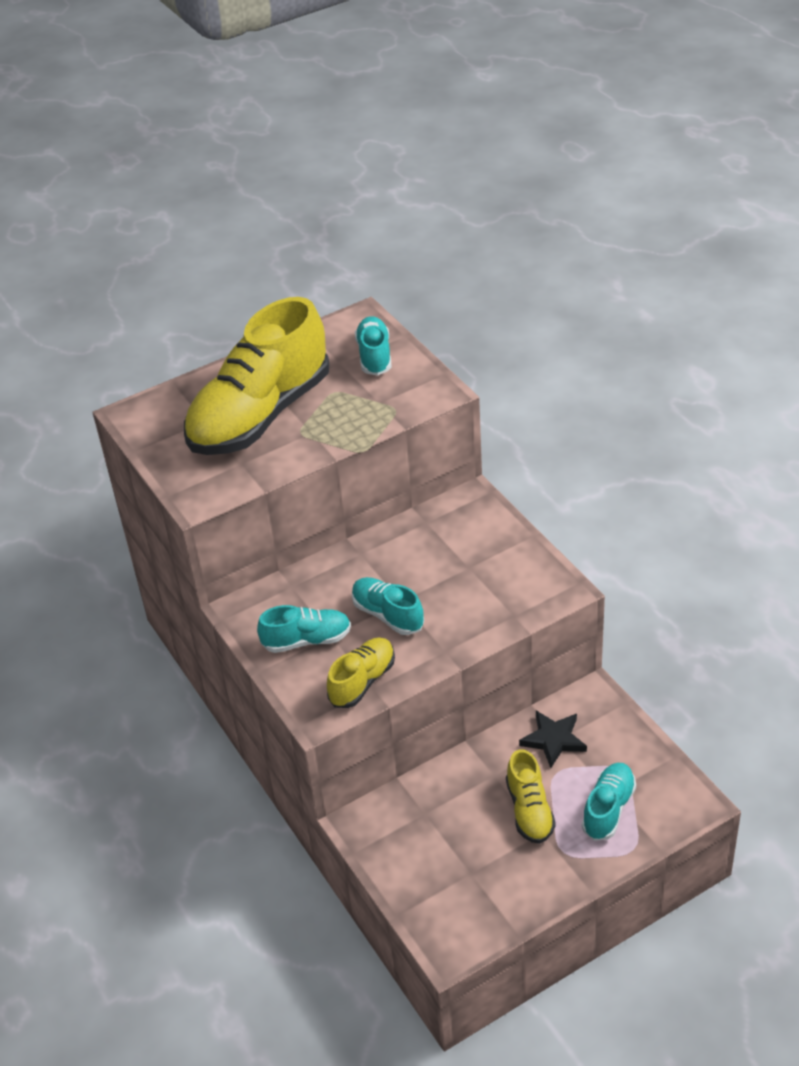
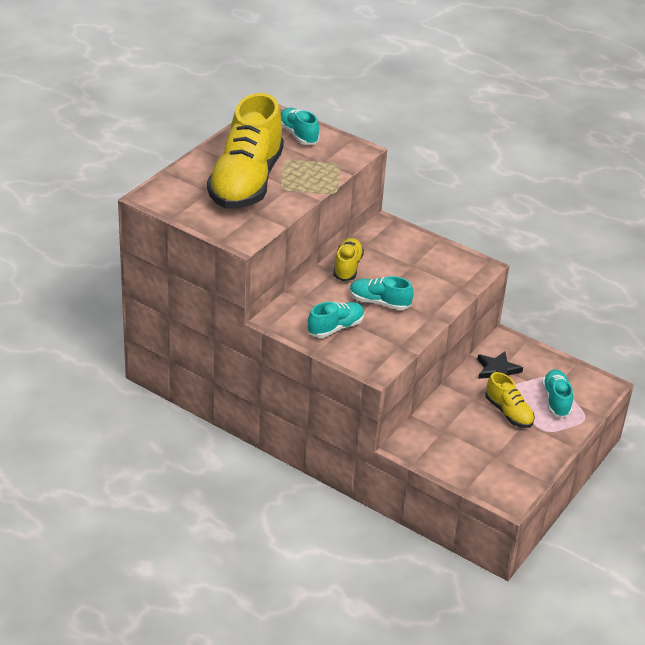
camera: 30 degrees left, 5 degrees down
(362, 681) = (390, 343): yellow shoe -> yellow shoe (347, 267)

